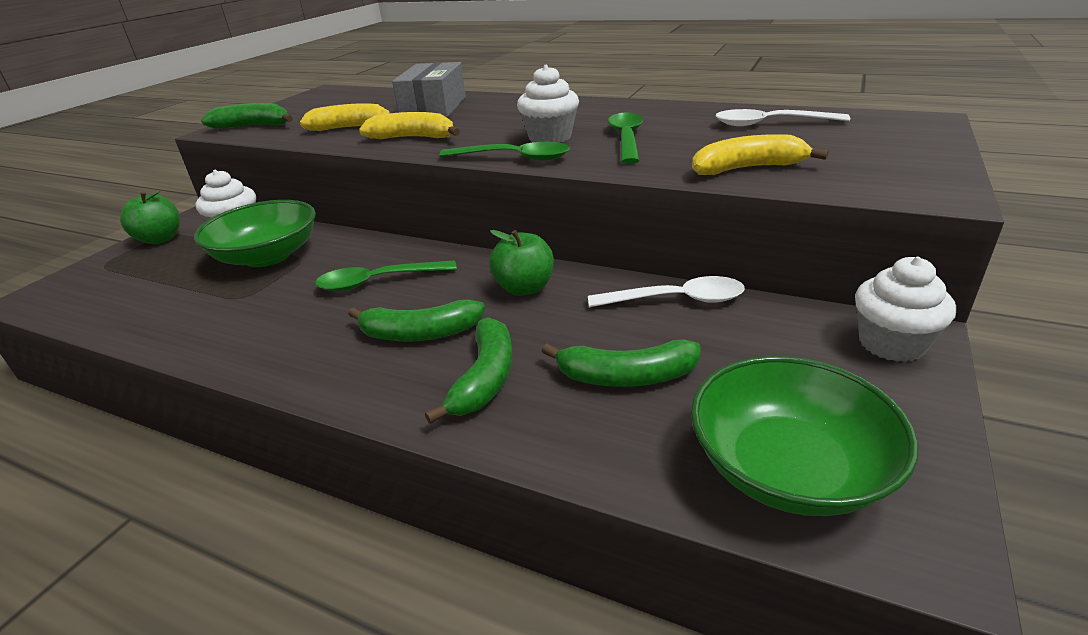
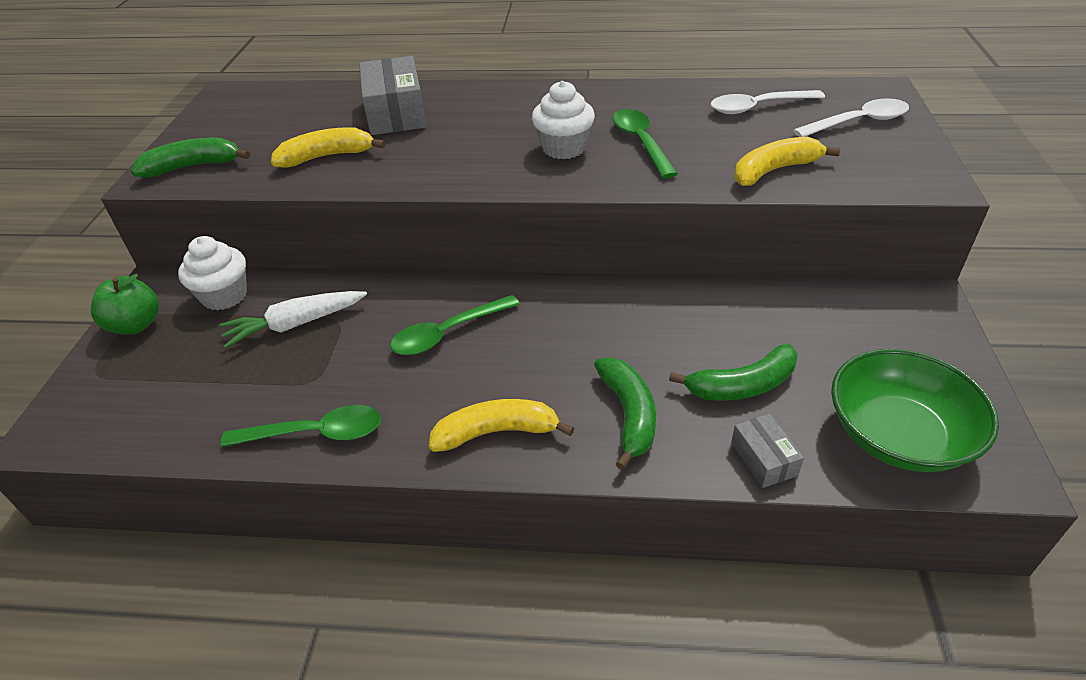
camera: 20 degrees left, 10 degrees up
(268, 256) = (296, 324): green bowl -> white carrot
(413, 138) = (415, 165): yellow banana -> yellow banana (497, 432)
(420, 333) = (535, 382): green banana -> none
(513, 158) = (550, 183): green spoon -> green spoon (315, 433)
(524, 288) = (597, 313): green apple -> none
(599, 454) = (763, 459): none -> grey box
(675, 300) = (737, 300): white spoon -> white spoon (858, 122)
(891, 344) = (917, 310): white cupcake -> none

